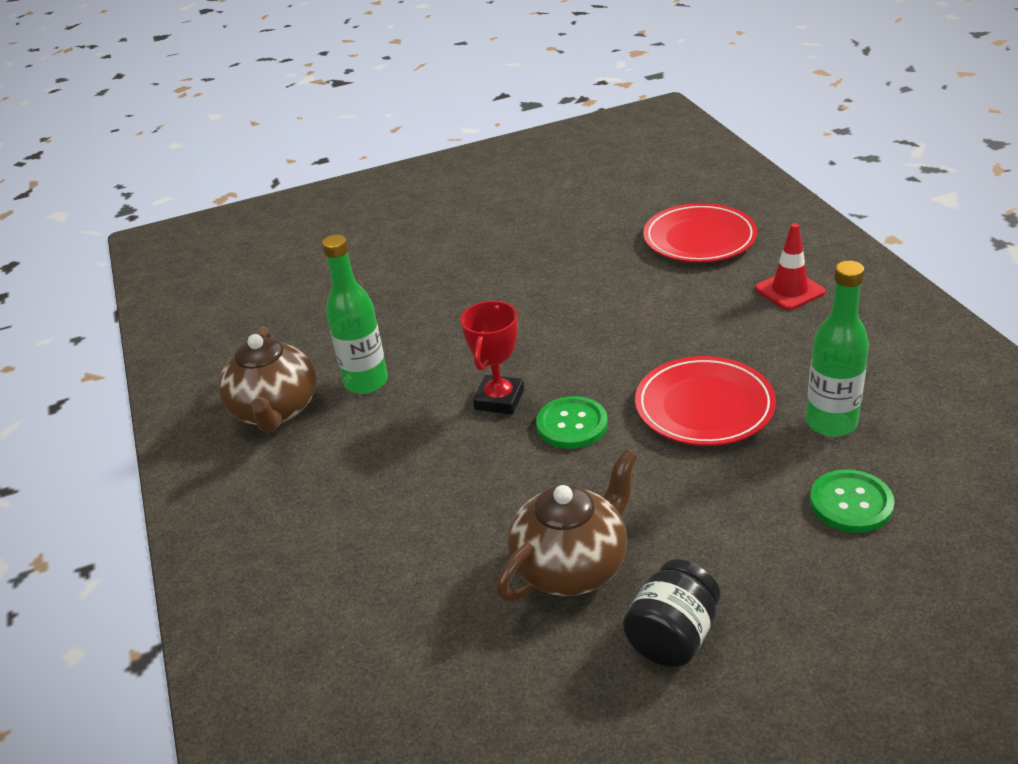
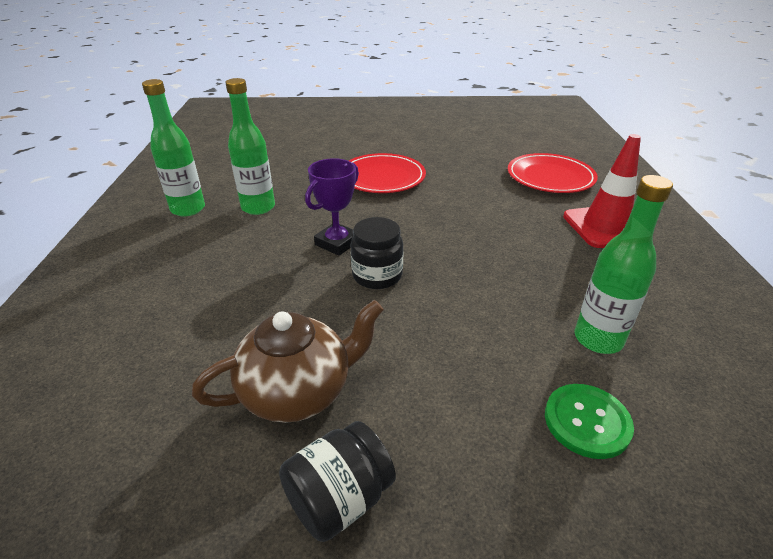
camera: 15 degrees right, 0 degrees up
(275, 410) = (188, 209): brown teapot -> green bottle
(499, 399) = (337, 243): red trophy -> purple trophy
(572, 424) = (377, 275): green button -> black jar
(704, 406) = (491, 292): red plate -> red plate (382, 177)
(789, 290) = (605, 227): red traffic cone -> red traffic cone, size x1.51

